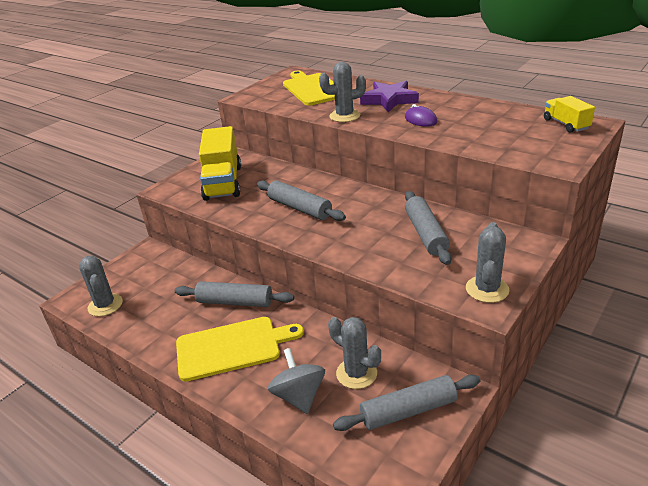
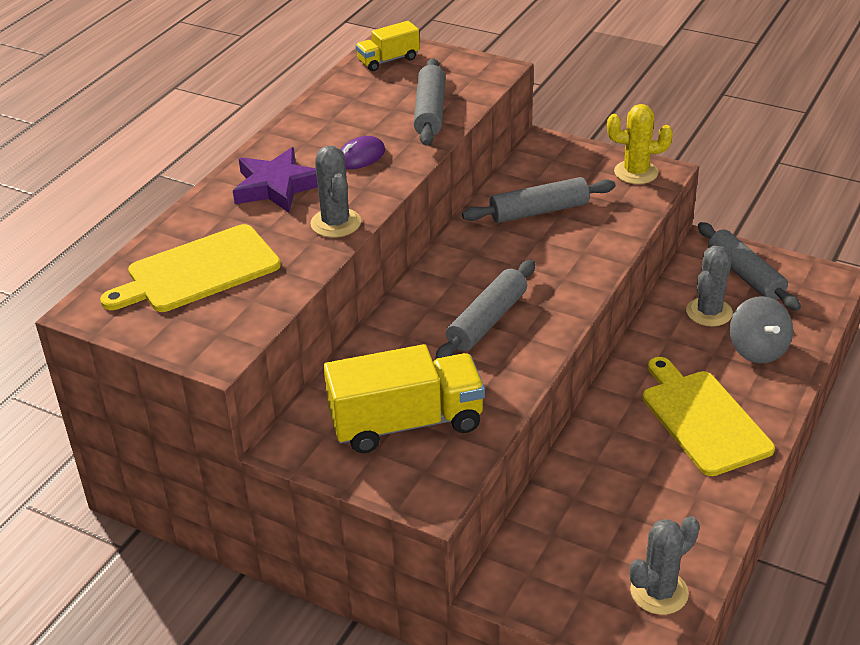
camera: 100 degrees left, 5 degrees up
(235, 302) = (614, 436): grey rolling pin -> grey rolling pin (430, 112)
(299, 396) = (757, 350): grey spinning top -> grey spinning top turned 75 degrees counterclockwise
(487, 289) = (636, 172): grey cactus -> yellow cactus

